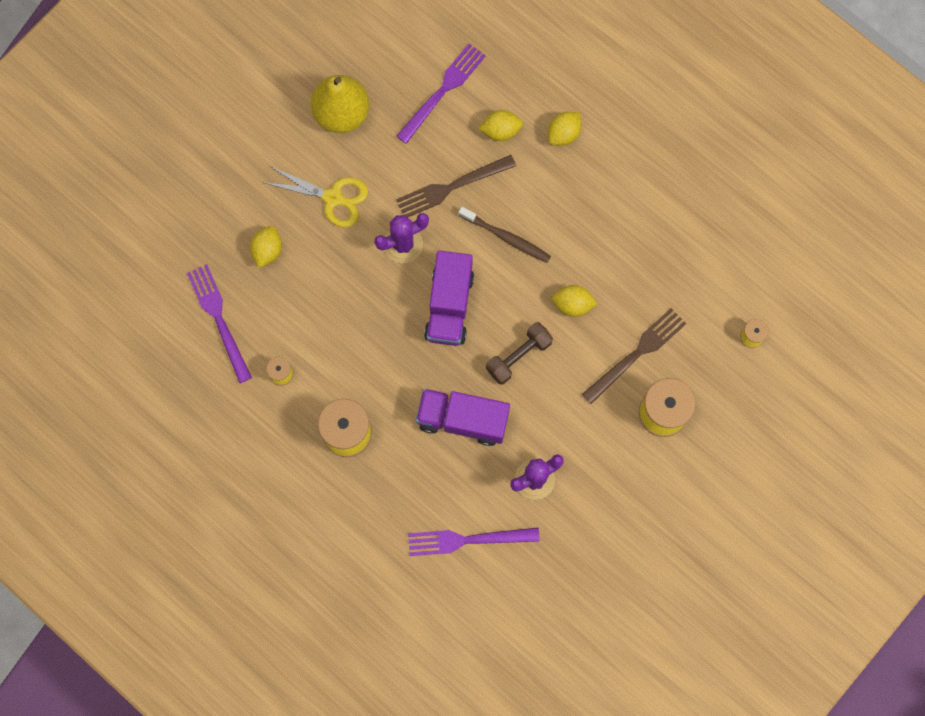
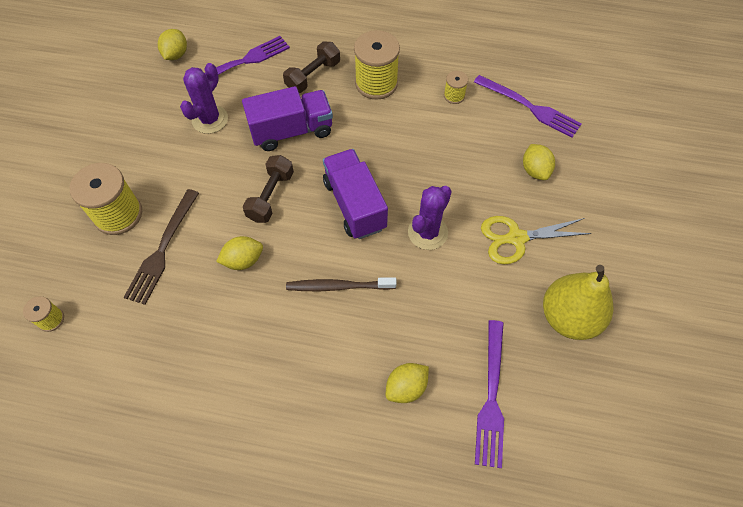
camera: 150 degrees right, 15 degrees down
(404, 479) = (313, 76): none -> brown dumbbell
(450, 188) = (419, 303): brown fork -> none
(563, 134) = (339, 422): yellow lemon -> yellow lemon (176, 55)

